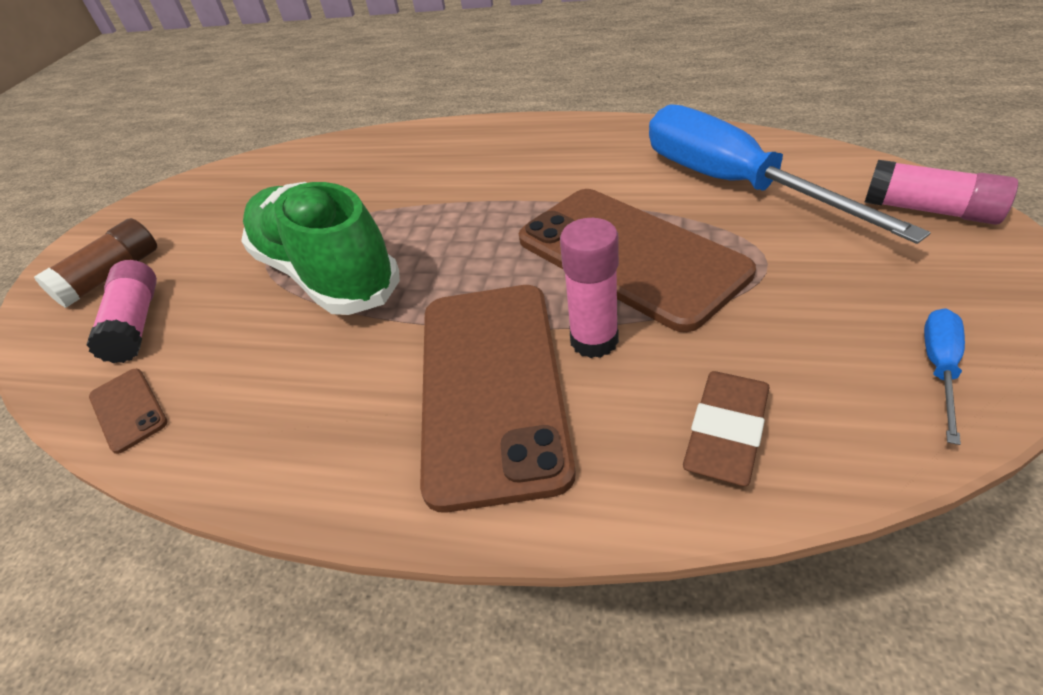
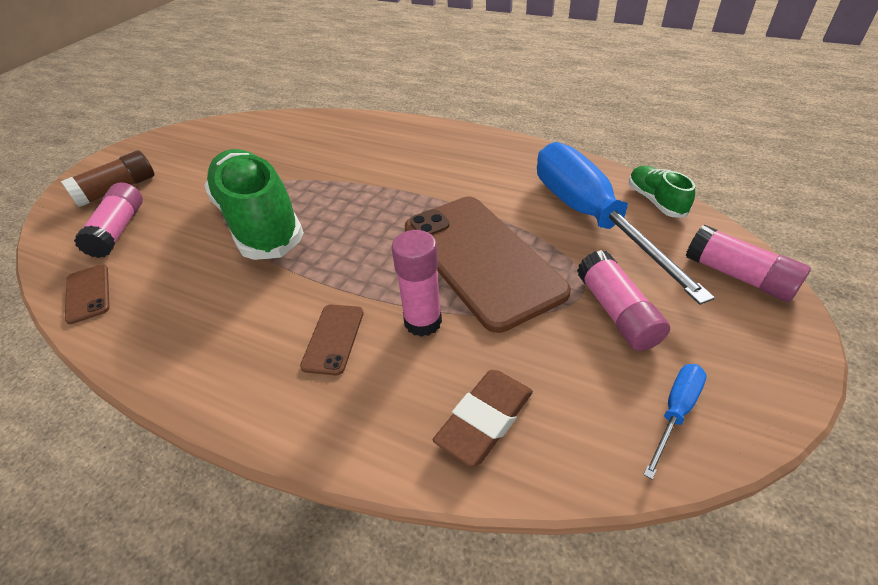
camera: 10 degrees right, 0 degrees up
(491, 386) = (333, 339): brown phone -> brown phone, size x0.41
(797, 152) = (655, 201): none -> green shoe
(817, 278) = (617, 312): none -> pink glue stick

